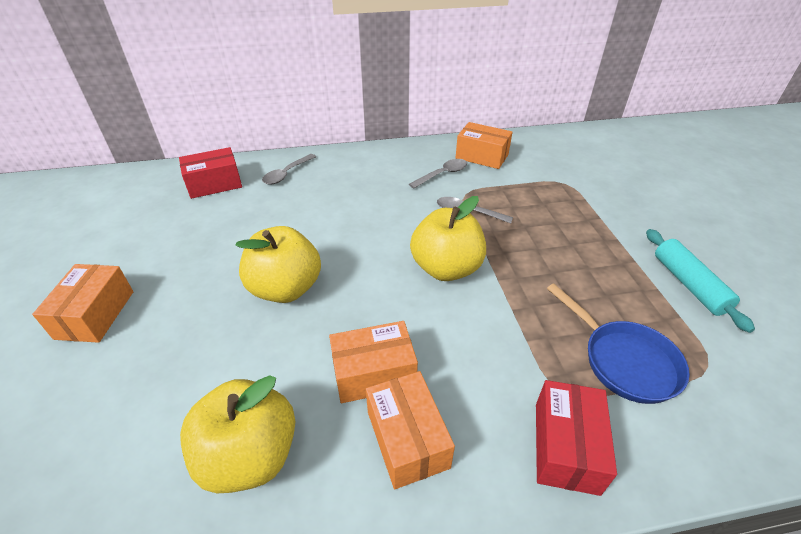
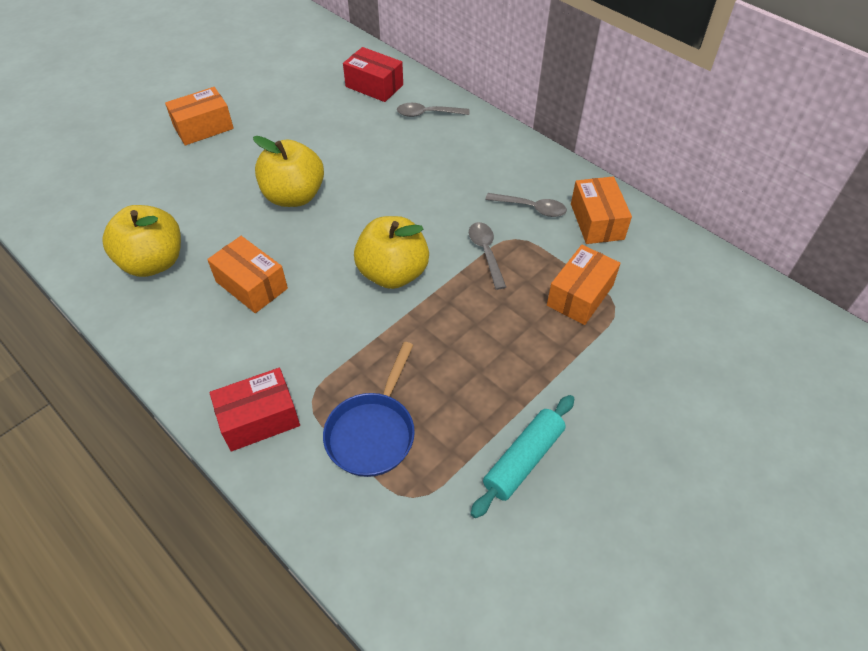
camera: 55 degrees right, 10 degrees up
(407, 439) = (210, 329): orange box -> orange box (580, 295)

